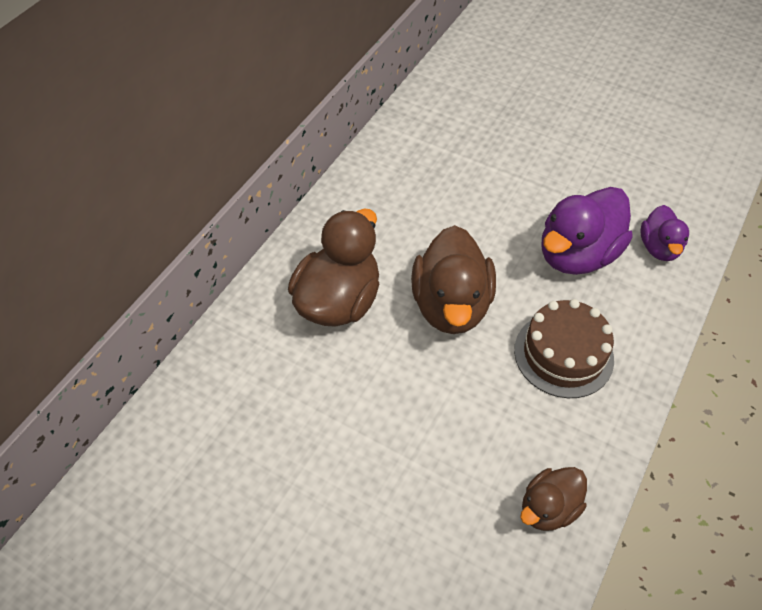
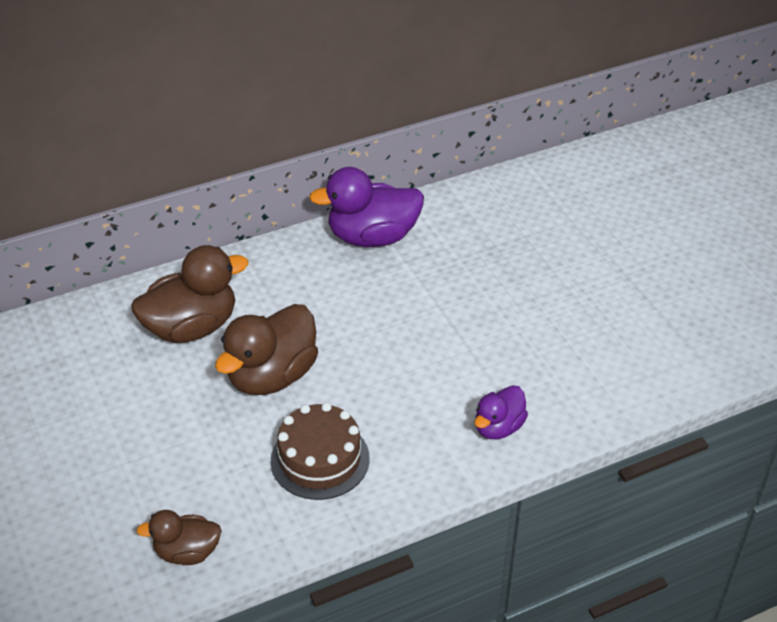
camera: 35 degrees right, 10 degrees down
(577, 255) = (418, 394): purple duck -> purple duck (372, 237)

